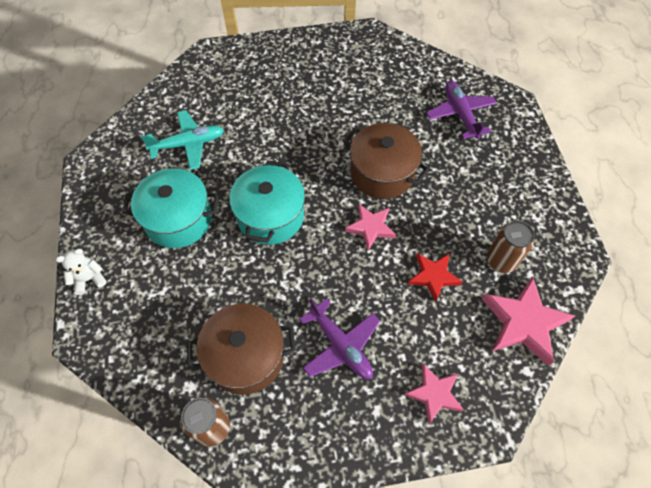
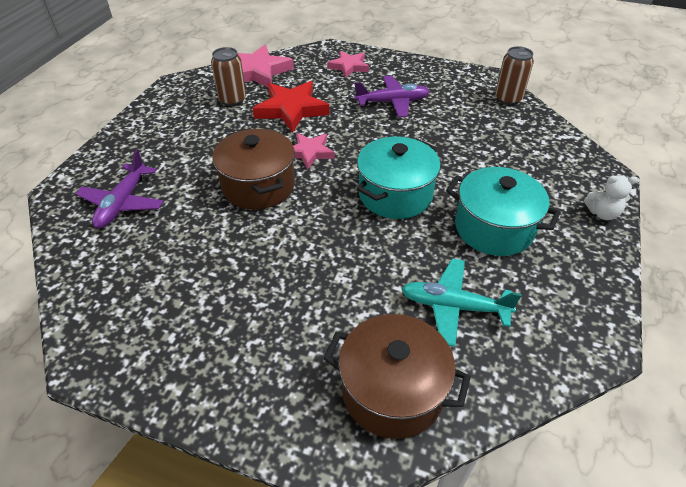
camera: 150 degrees left, 15 degrees down
(246, 356) = (468, 120): brown pot -> brown pot (392, 391)
(340, 345) = (393, 102): purple plane -> purple plane turned 90 degrees clockwise
(433, 276) = (291, 109): red star -> red star, size x1.61

